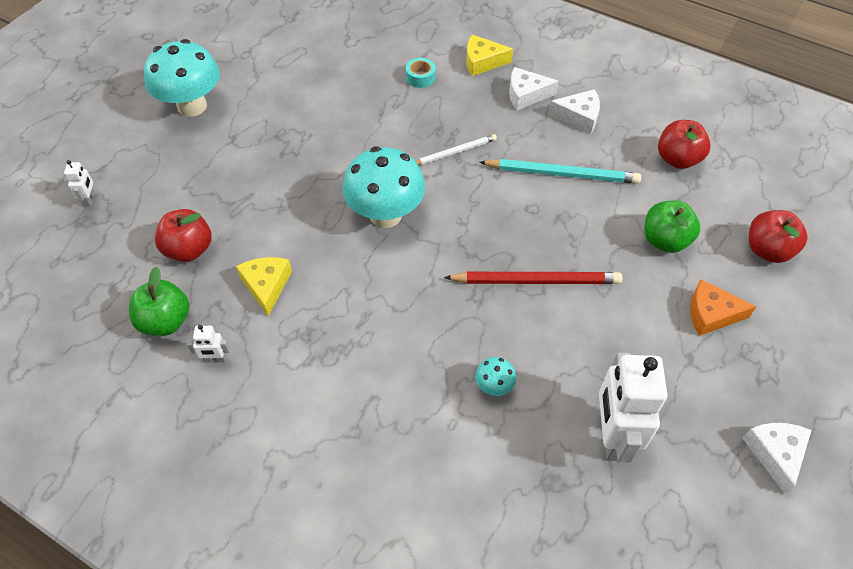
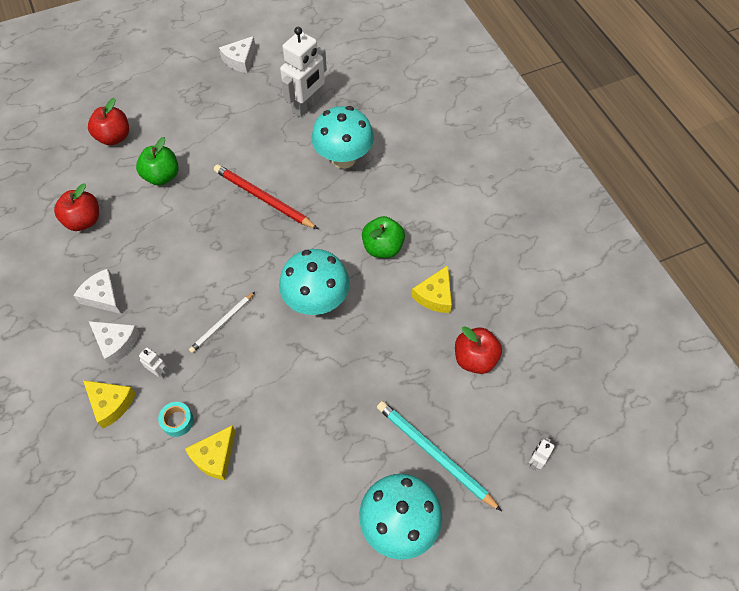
camera: 145 degrees left, 5 degrees up
(165, 321) = (516, 309): green apple -> green apple (382, 247)
(215, 359) = (495, 264): white robot -> white robot (159, 372)
(370, 74) = (215, 456): none -> yellow cheese
(455, 152) = (222, 323): white pencil -> white pencil turned 60 degrees counterclockwise
(494, 386) = (343, 158): turquoise mushroom -> turquoise mushroom, size x2.28
(562, 174) = (169, 257): turquoise pencil -> turquoise pencil (434, 454)
(711, 314) = (190, 126): orange cheese -> none

